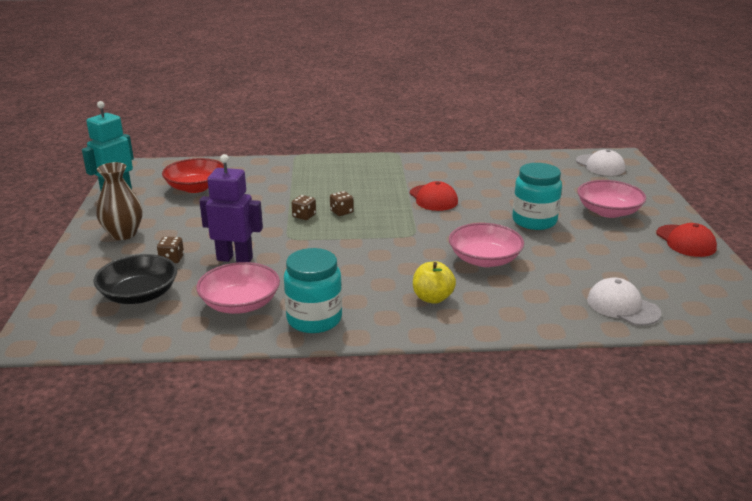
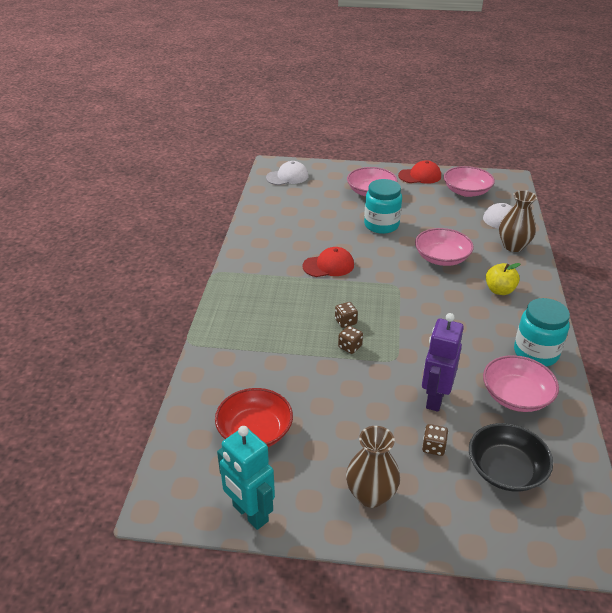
camera: 80 degrees left, 10 degrees up
(546, 311) = (513, 246): none -> brown vase
(674, 276) = (466, 191): none -> pink bowl

